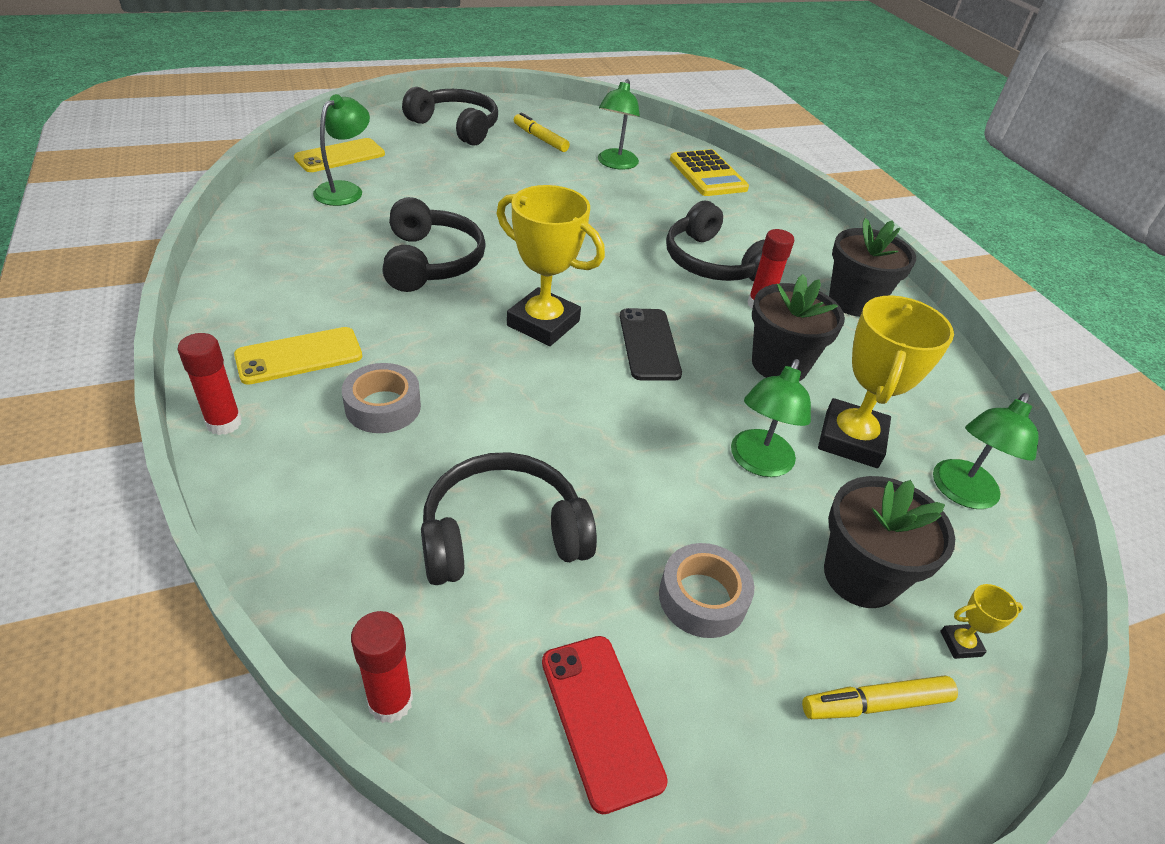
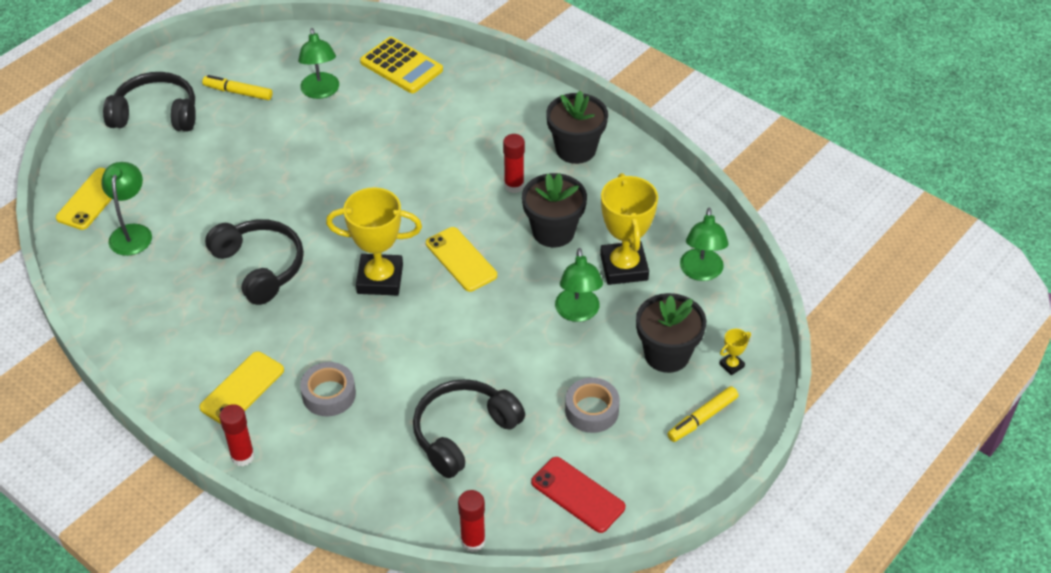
camera: 25 degrees left, 5 degrees up
(649, 344) = (461, 259): black phone -> yellow phone
(713, 263) = (460, 162): black headphones -> none

